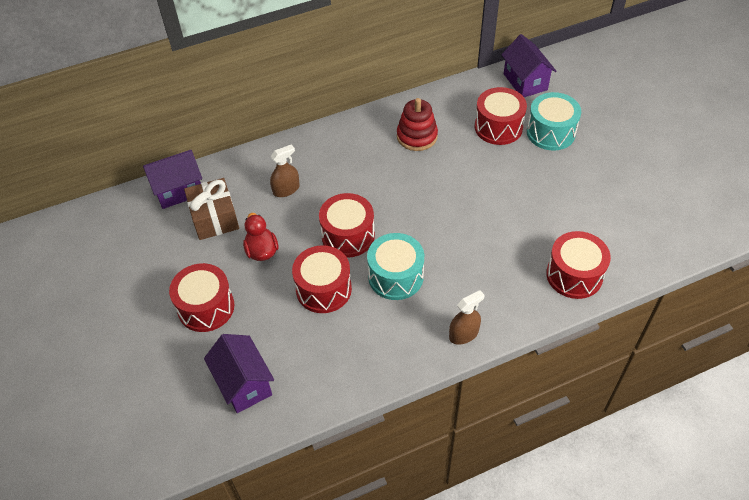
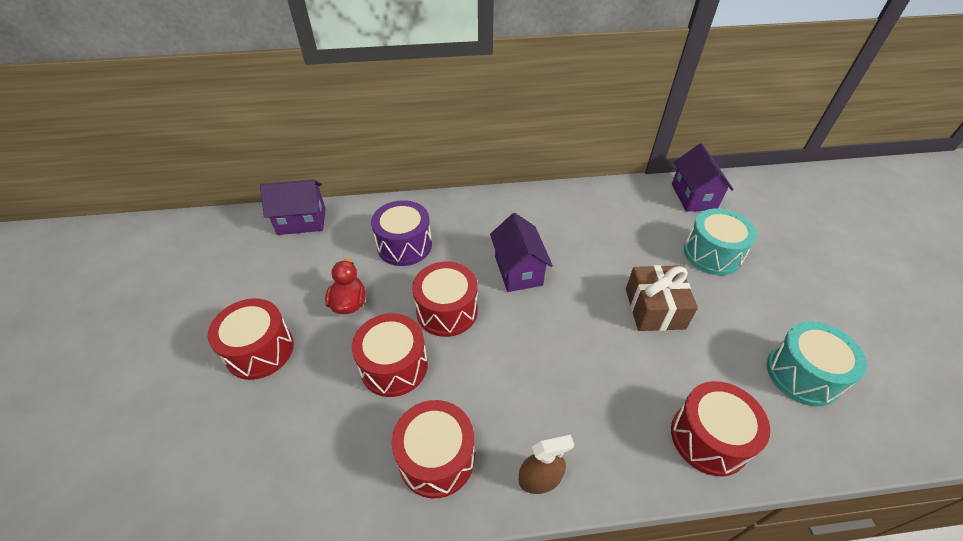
camera: 15 degrees right, 5 degrees down
(214, 218) = (320, 256): brown gift -> brown gift (654, 308)
(244, 384) = (248, 461): purple house -> purple house (518, 270)
(286, 189) = (404, 245): brown spray bottle -> purple drum
(395, 276) = (482, 374): turquoise drum -> turquoise drum (802, 374)
(417, 136) = (560, 224): red stacking toy -> none
(498, 127) = (652, 235): red drum -> red drum (436, 458)

